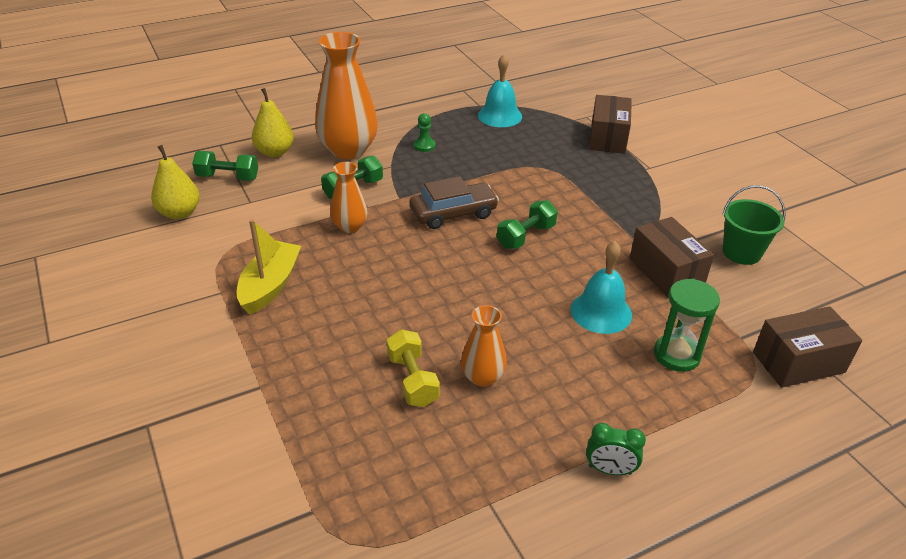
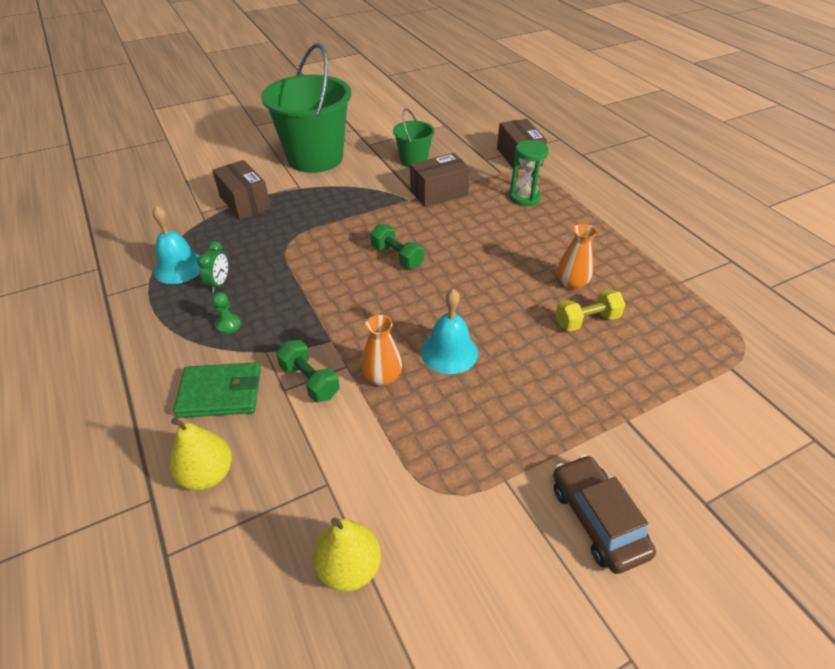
camera: 90 degrees left, 5 degrees up
(228, 177) = (264, 523): green dumbbell -> none
(270, 285) = (487, 434): yellow boat -> none
(348, 150) = (220, 393): orange vase -> green wallet
(453, 213) = (361, 301): brown car -> brown car (597, 519)
(601, 312) = (488, 224): turquoise bell -> turquoise bell (449, 352)
(608, 138) = (245, 202): brown box -> brown box turned 45 degrees clockwise
(610, 470) = (631, 232): green clock -> green clock (219, 283)
(715, 175) = (315, 158): none -> green bucket

